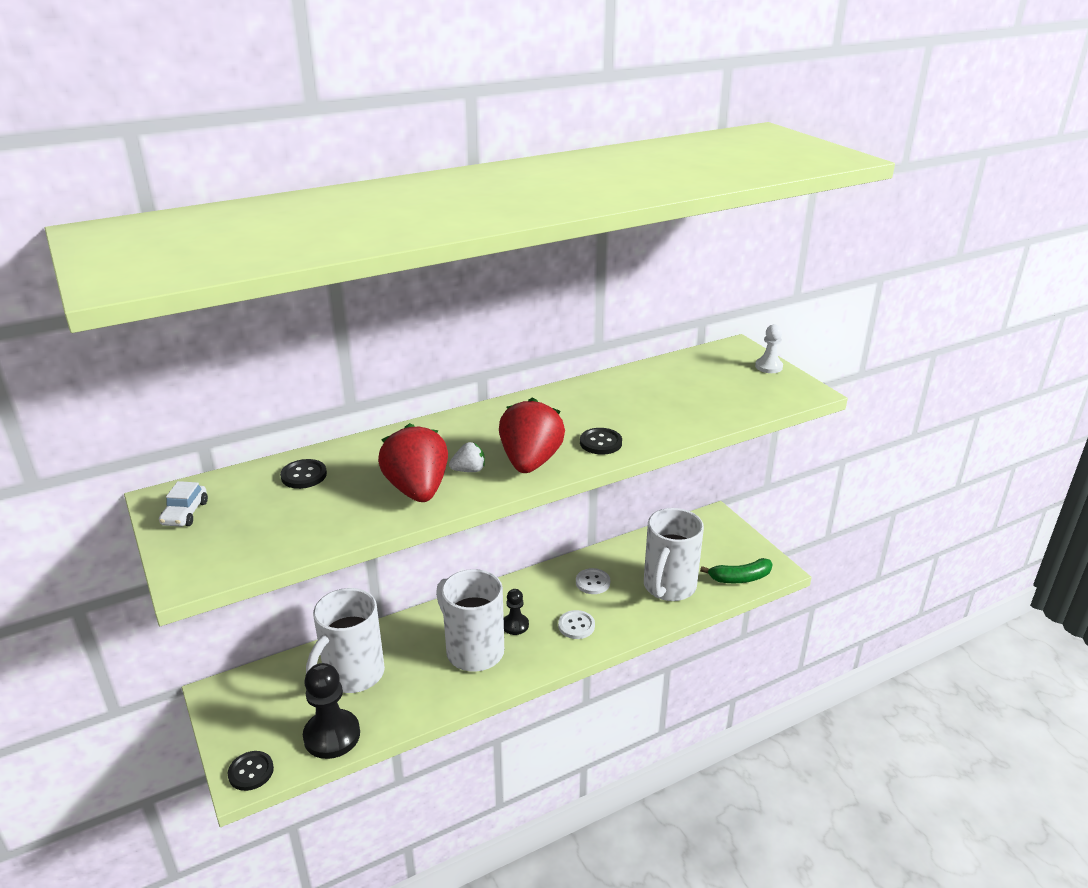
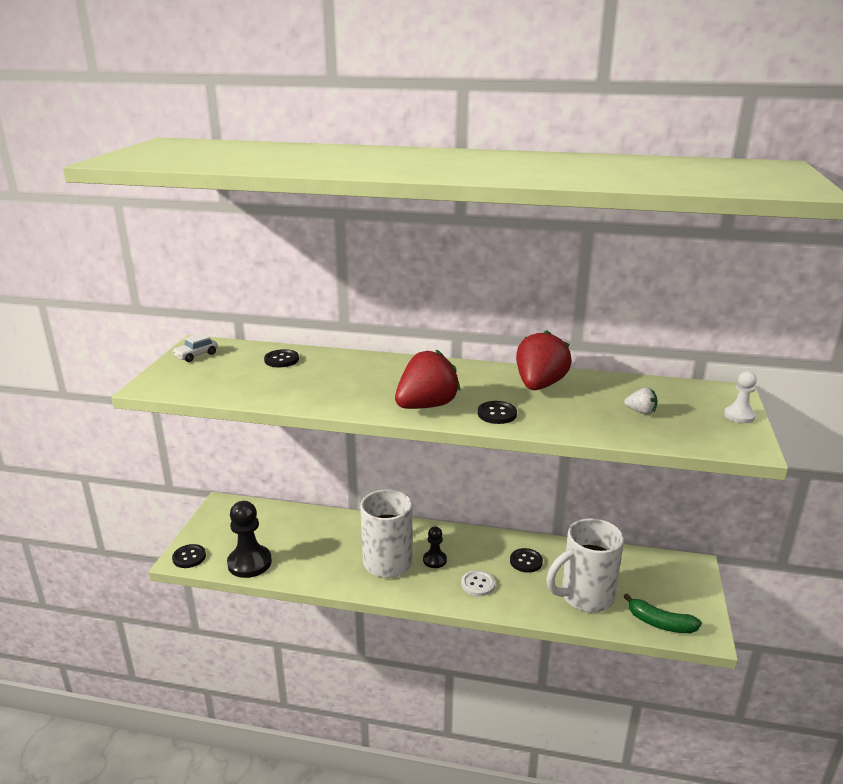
camera: 40 degrees right, 5 degrees down
(352, 675) = (299, 535): white mug -> none
(417, 490) = (330, 393): red strawberry -> red strawberry (539, 385)
(469, 470) = (378, 394): white strawberry -> white strawberry (641, 412)
(592, 582) = (526, 561): white button -> black button

